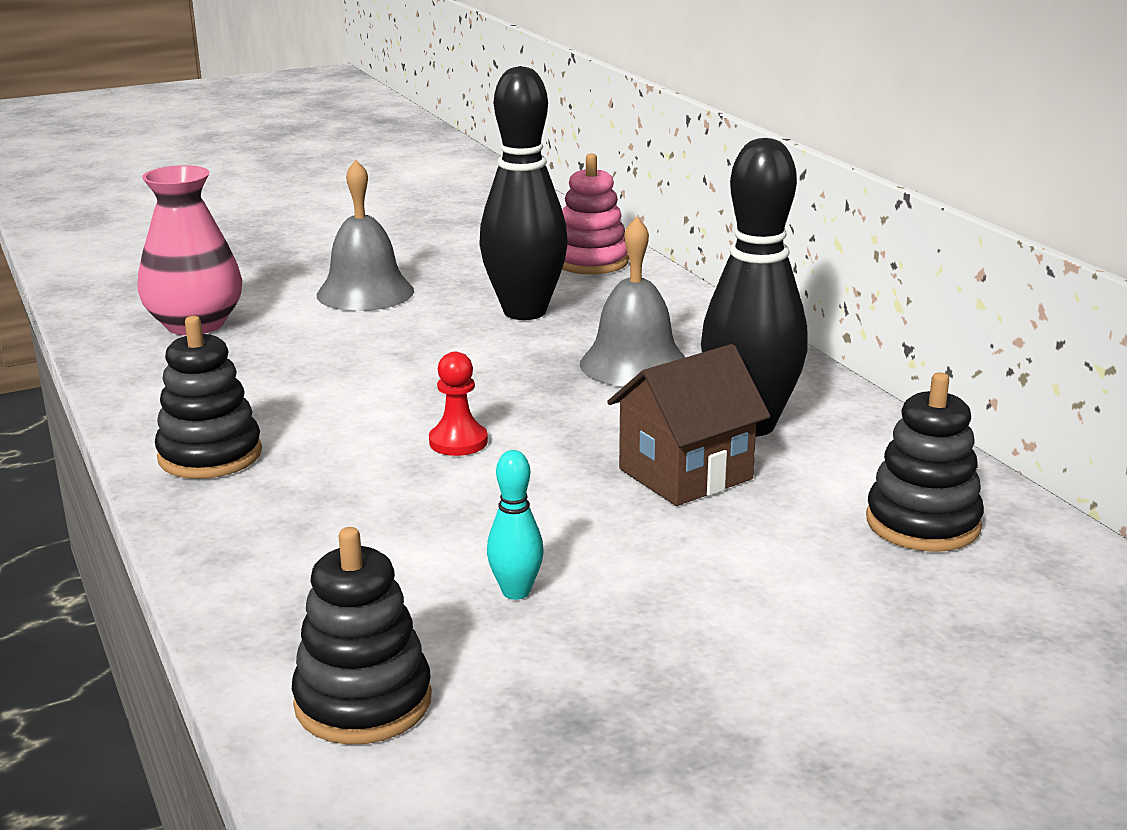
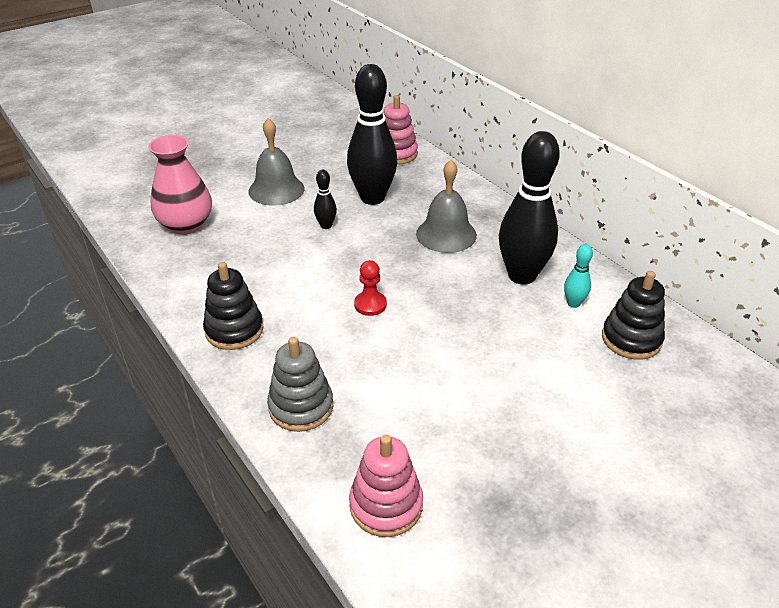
camera: 10 degrees left, 15 degrees up
(275, 560) = (301, 407): none -> grey stacking toy
(363, 702) = (386, 505): black stacking toy -> pink stacking toy
(428, 340) = (326, 226): none -> black bowling pin
(516, 592) = (439, 414): turquoise bowling pin -> turquoise bowling pin (573, 303)
(685, 474) = (500, 316): brown house -> none

